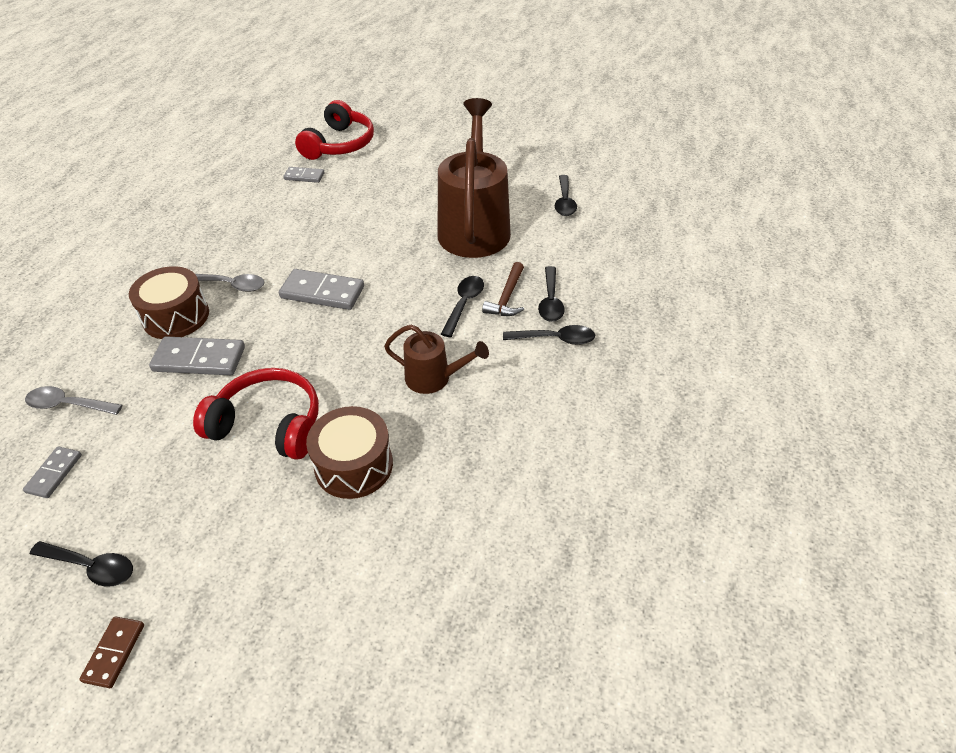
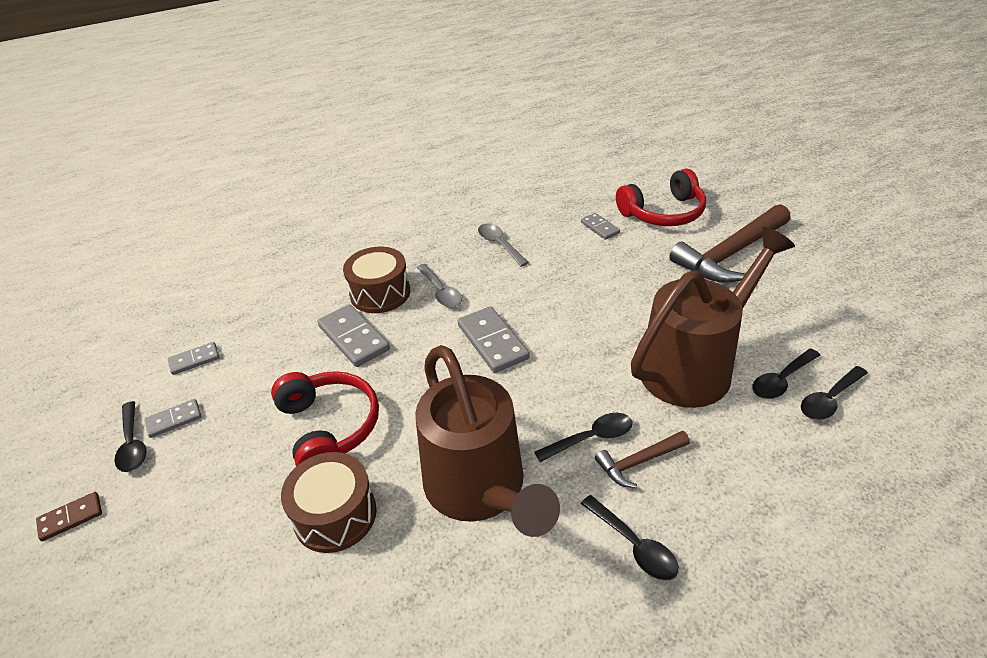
camera: 50 degrees right, 5 degrees down
(68, 405) = (255, 316): grey spoon -> grey spoon (499, 244)
(108, 522) = (174, 420): none -> grey domino
(417, 150) = (730, 254): none -> brown hammer
(434, 378) = (481, 491): brown watering can -> brown watering can, size x2.00
(550, 301) = (678, 500): black spoon -> black spoon (781, 380)

